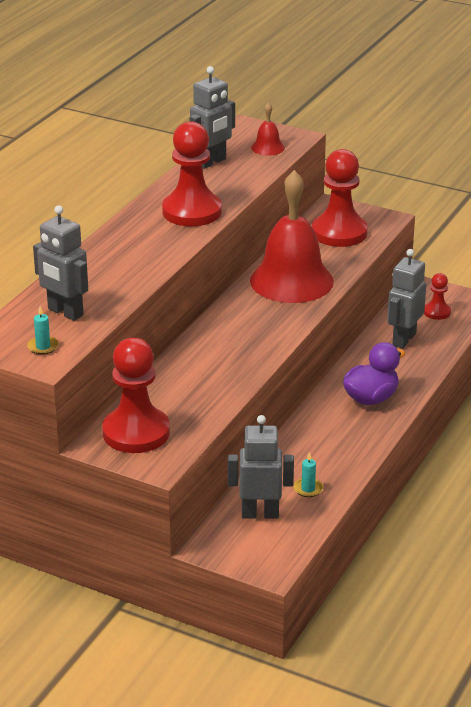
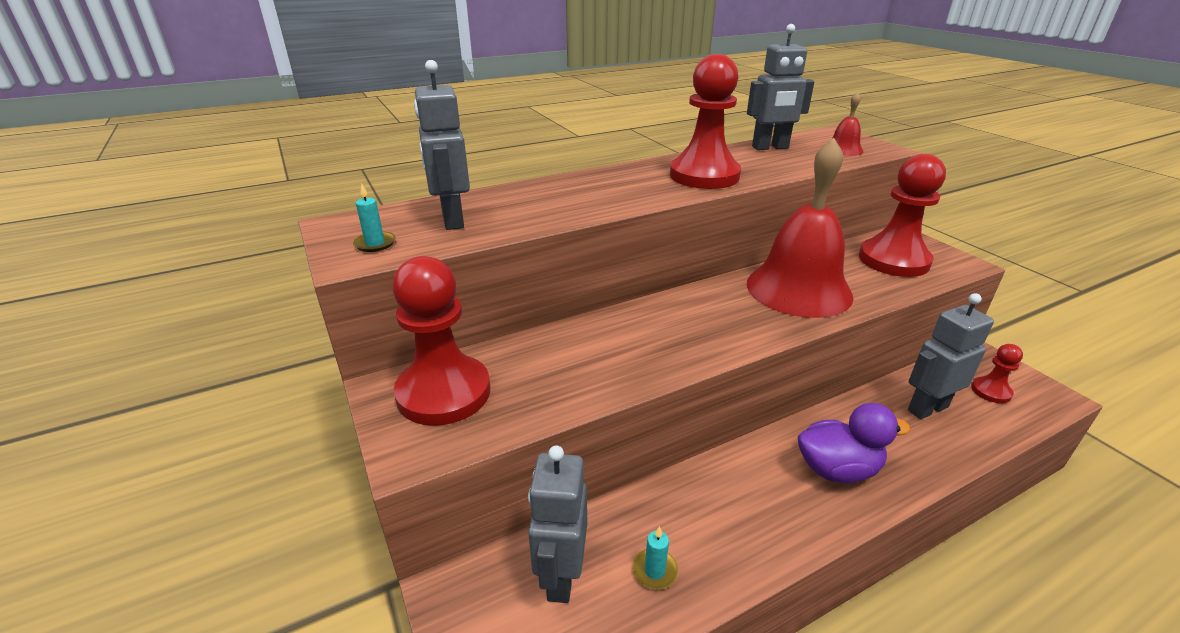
camera: 35 degrees right, 0 degrees up
(260, 513) = (560, 576): grey robot -> grey robot turned 120 degrees counterclockwise

